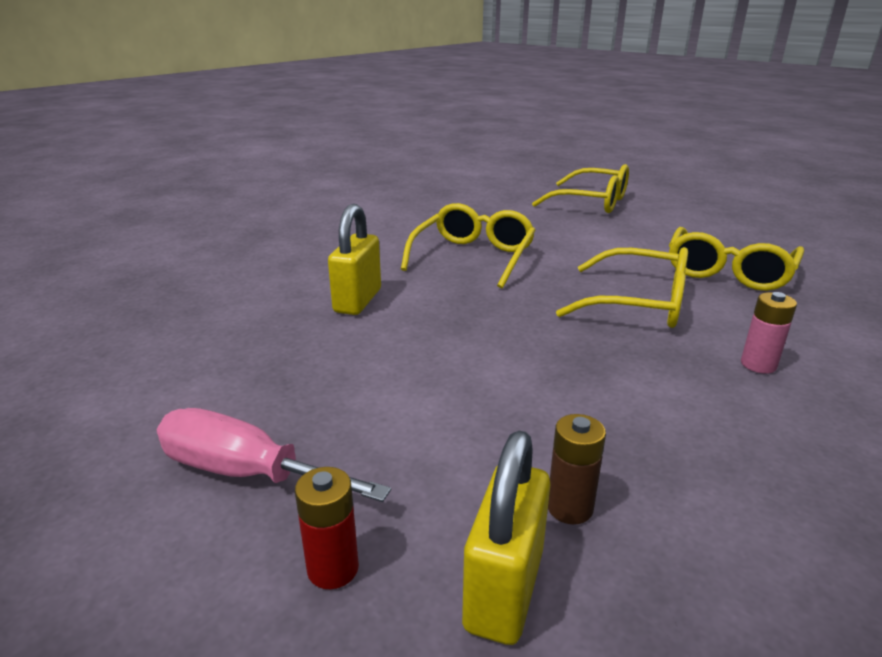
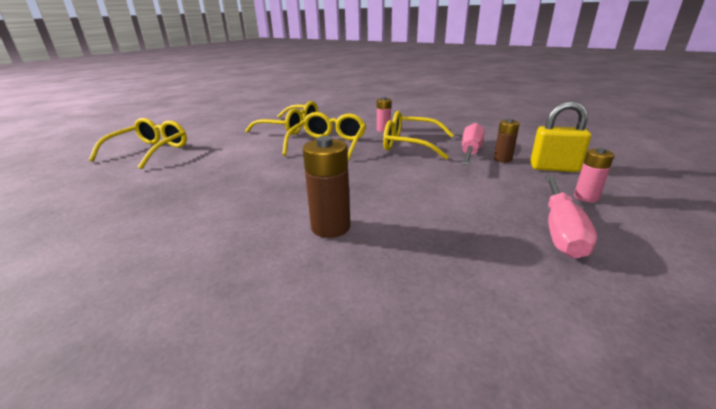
camera: 95 degrees left, 0 degrees up
(333, 568) = (586, 197): red battery -> pink battery
(358, 301) = (330, 227): yellow padlock -> brown battery
(473, 257) = (247, 187): yellow glasses -> yellow glasses (410, 144)
(622, 466) = (470, 151): none -> pink screwdriver

